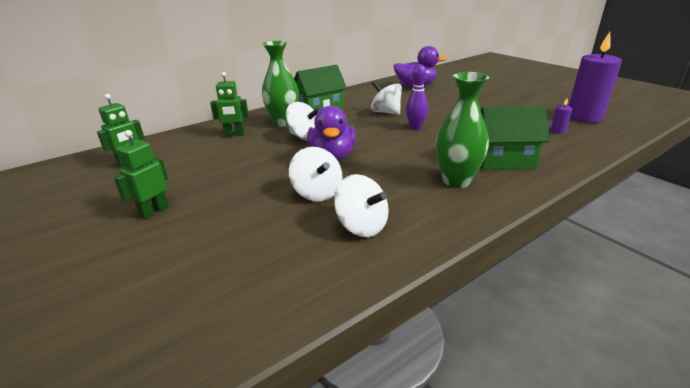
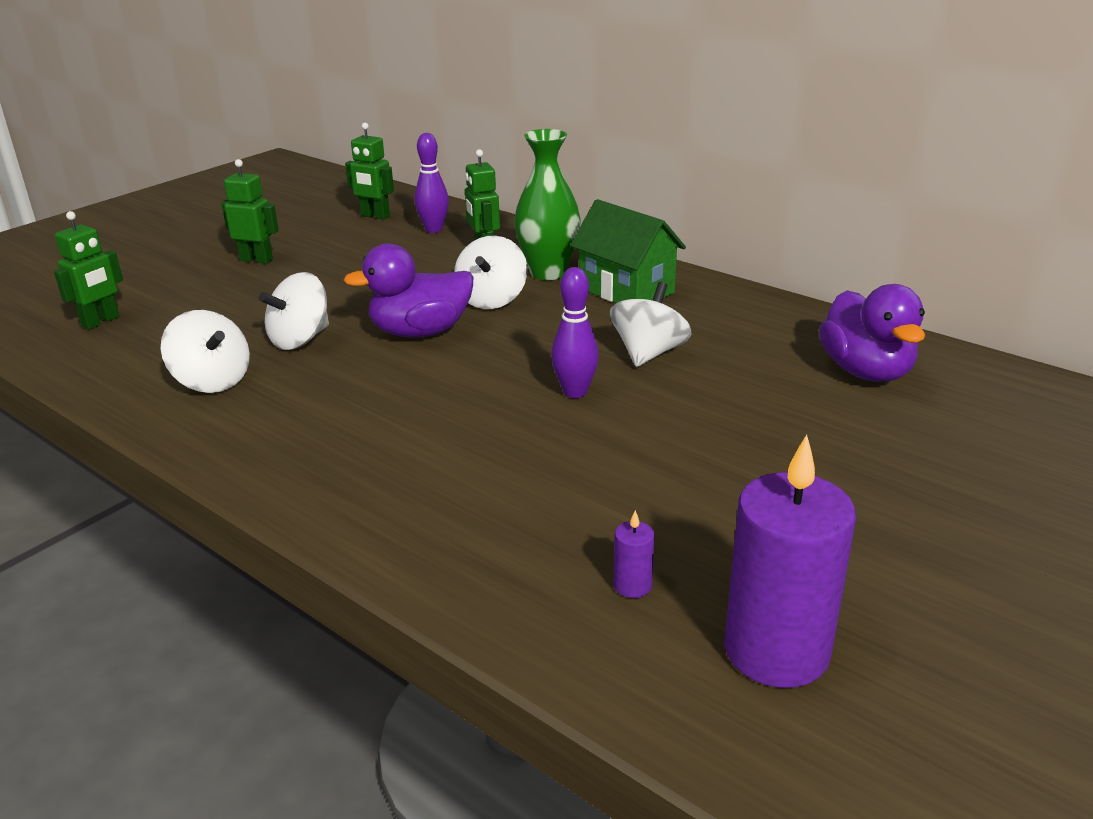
camera: 75 degrees right, 0 degrees up
(184, 146) = (434, 229): none -> purple bowling pin
(207, 296) = (101, 322): none -> green robot
(362, 226) = (212, 381): white spinning top -> white spinning top turned 75 degrees counterclockwise
(456, 181) = (343, 446): green vase -> none
(503, 160) = (435, 495): green house -> none

